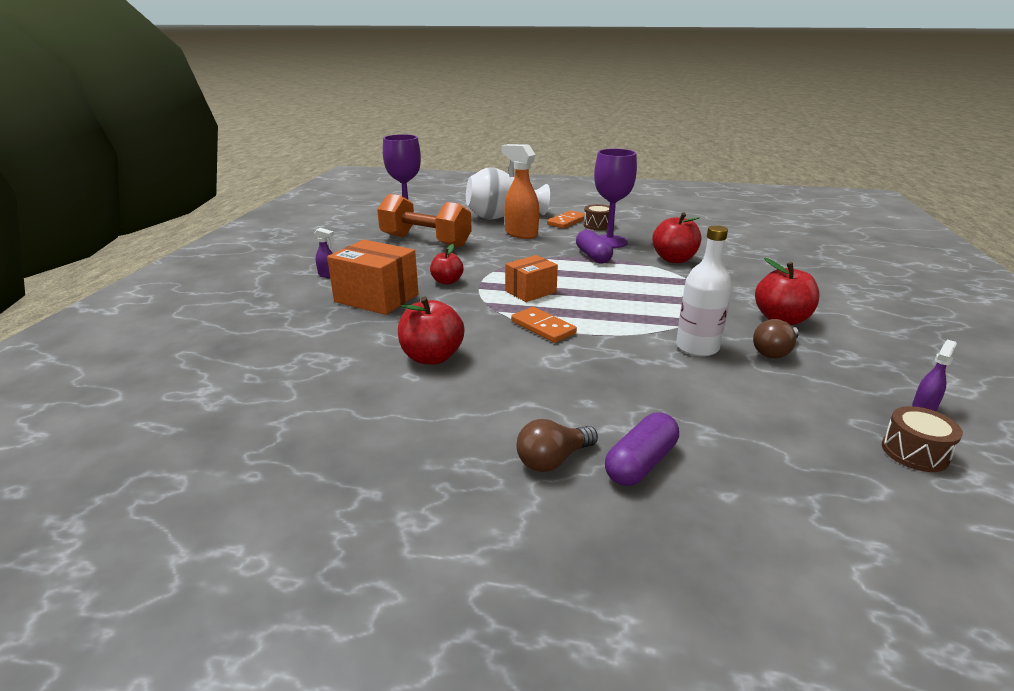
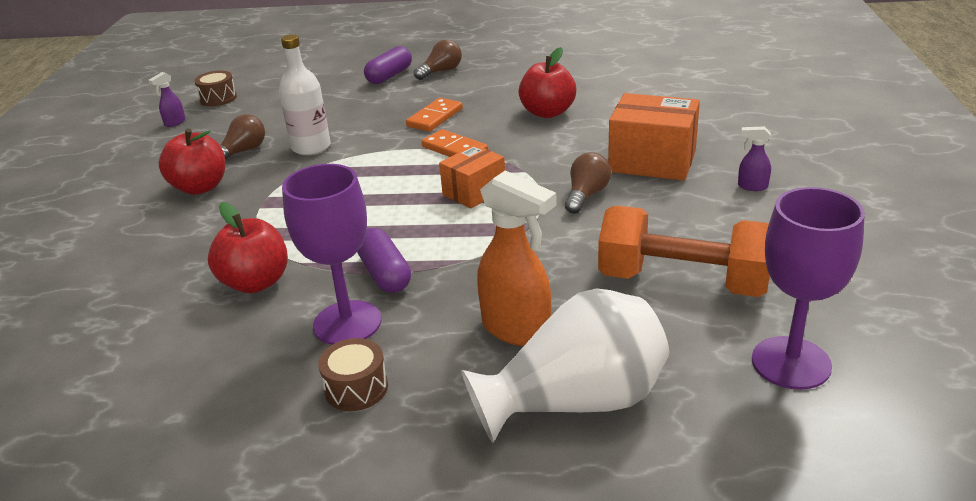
camera: 175 degrees right, 5 degrees up
(447, 281) = (586, 195): red apple -> brown light bulb
(567, 222) = (423, 398): orange domino -> orange domino (435, 117)

